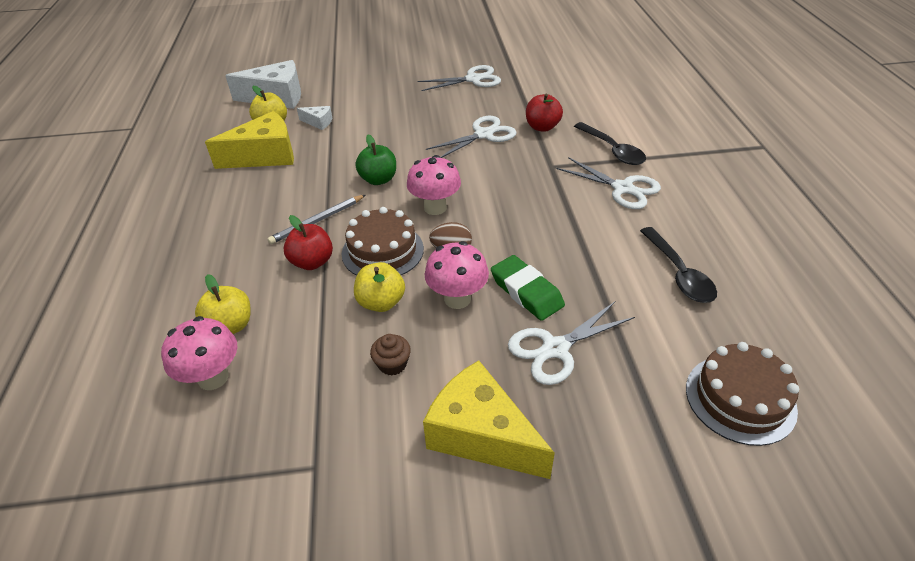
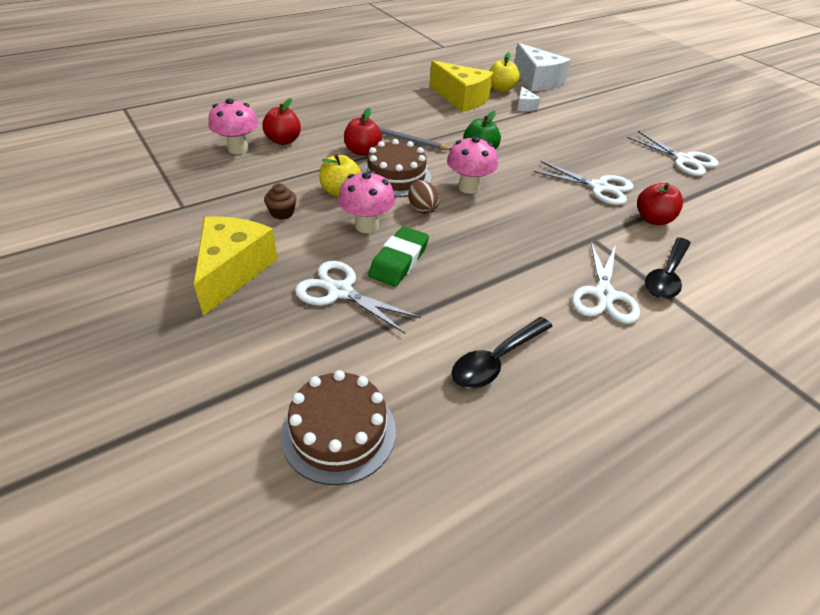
camera: 60 degrees right, 0 degrees up
(230, 326) = (283, 141): yellow apple -> red apple

